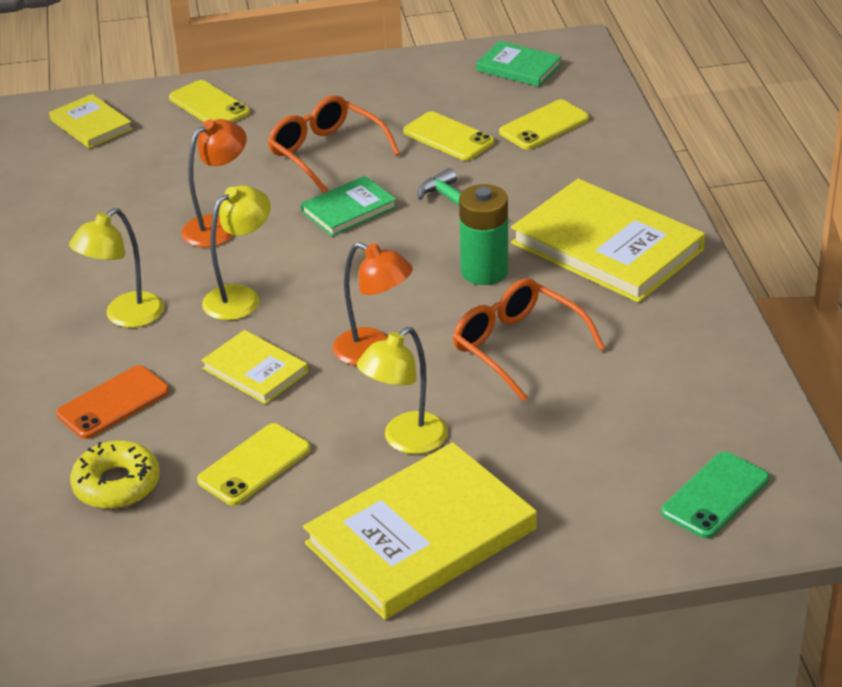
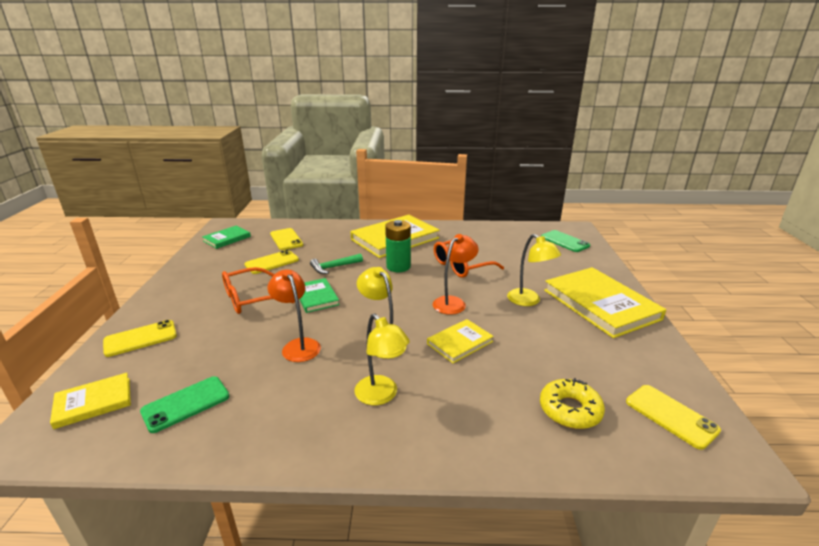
camera: 80 degrees left, 10 degrees down
(95, 182) = (186, 404): none -> green phone
(113, 403) = (481, 407): orange phone -> none
(254, 465) = (548, 350): yellow phone -> yellow phone (671, 416)

